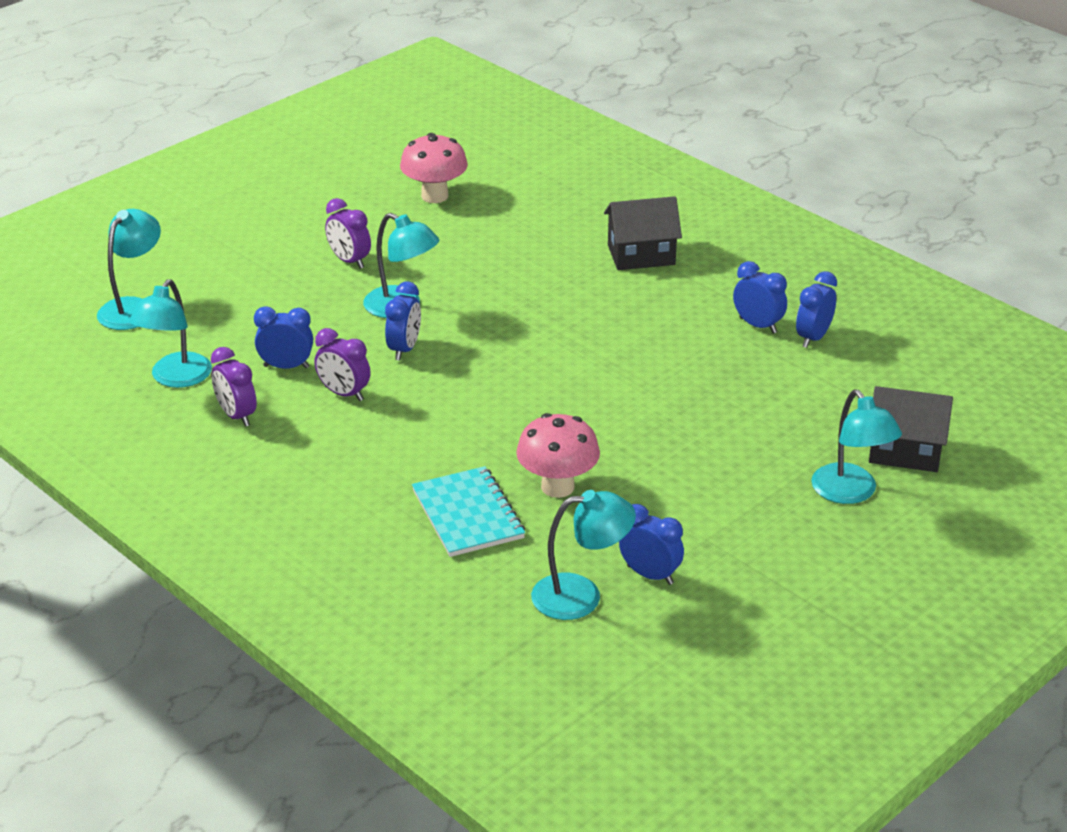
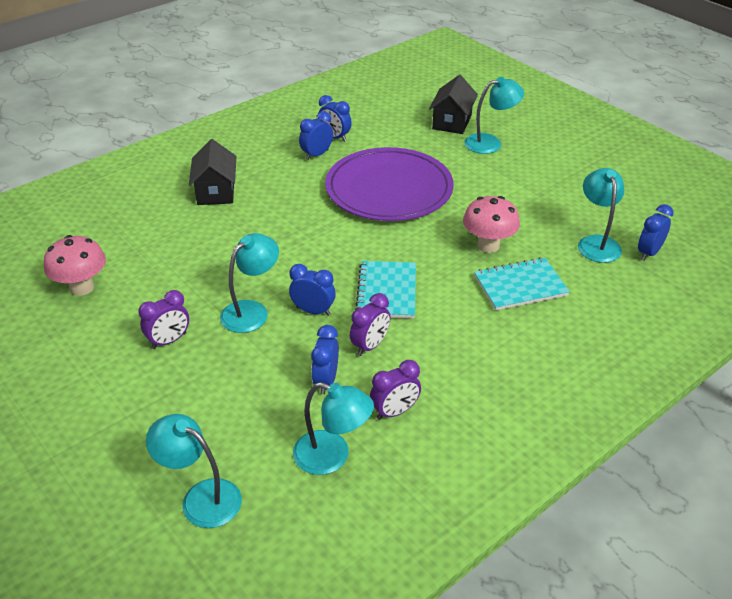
camera: 85 degrees left, 5 degrees up
(446, 402) = (387, 291): none -> turquoise notebook
(650, 575) = (573, 216): blue clock -> blue clock (649, 253)
(683, 394) = (389, 189): none -> purple plate

